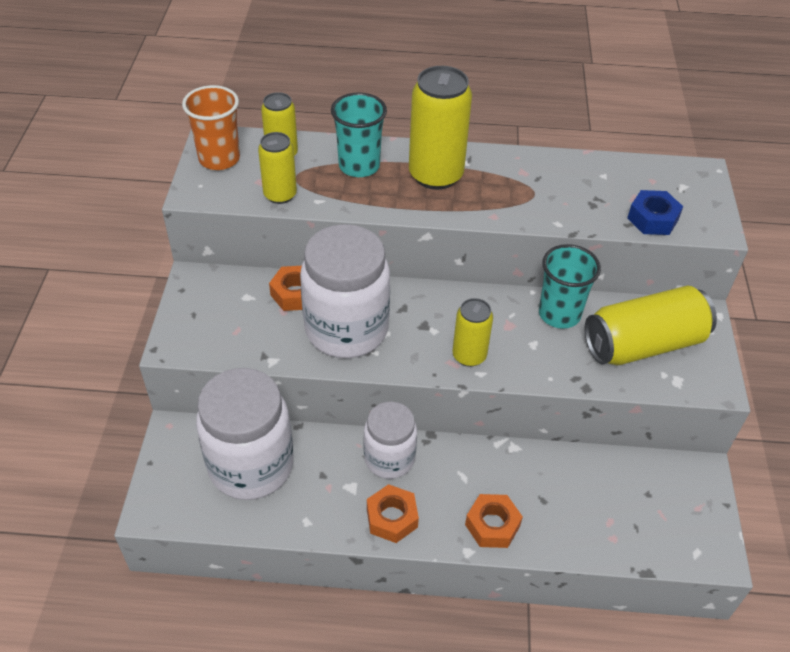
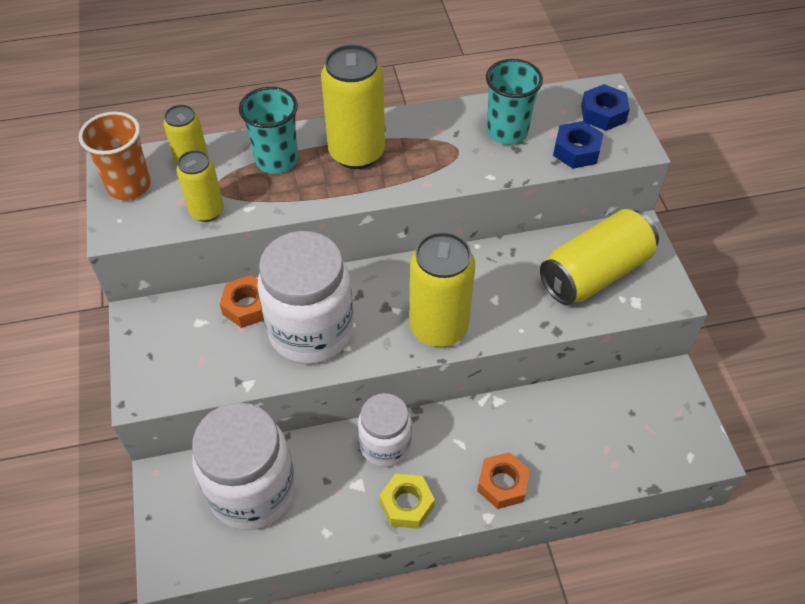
camera: 15 degrees left, 5 degrees up
(392, 518) = (407, 504): orange nut -> yellow nut
(469, 355) = (438, 327): yellow can -> yellow can, size x1.70
(559, 314) = (509, 262): turquoise cup -> turquoise cup (507, 132)
(692, 191) = (603, 113): none -> blue nut

